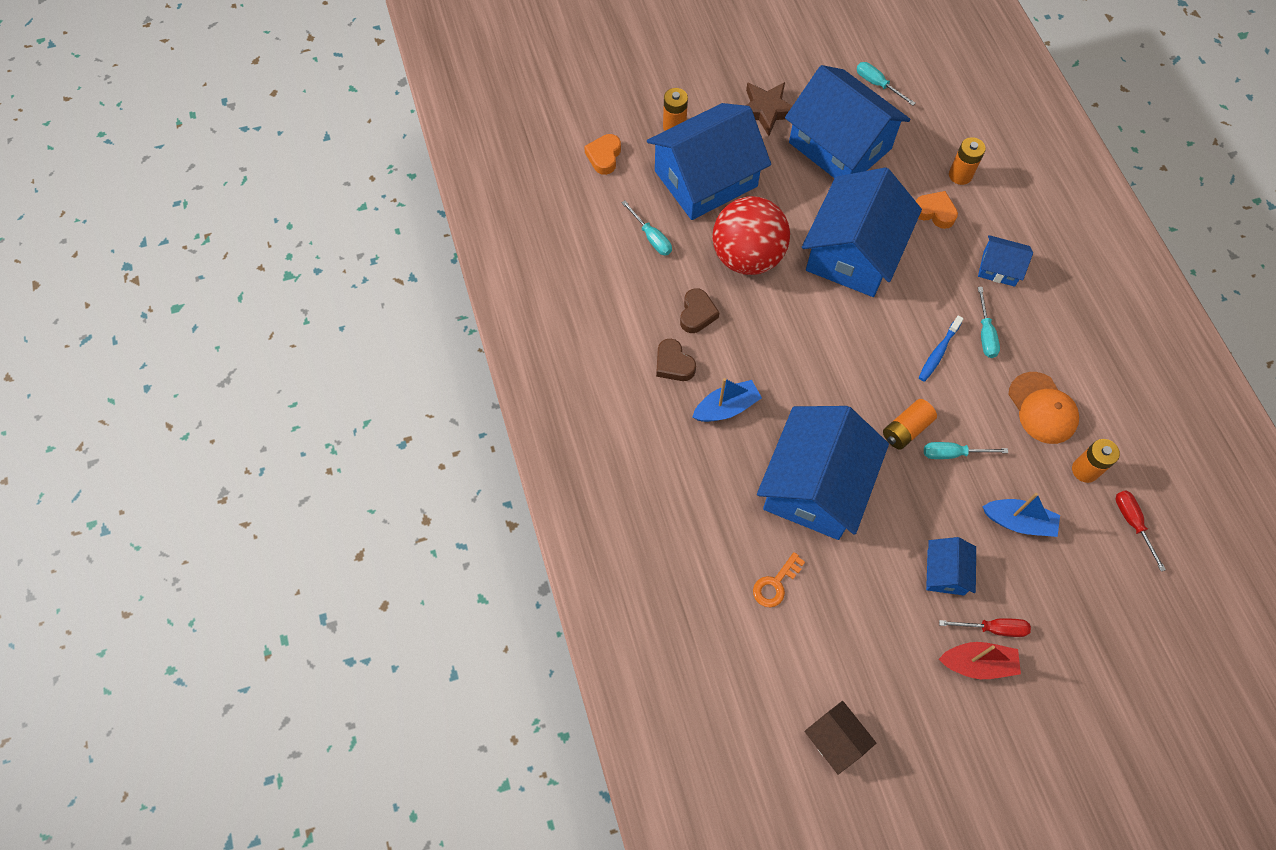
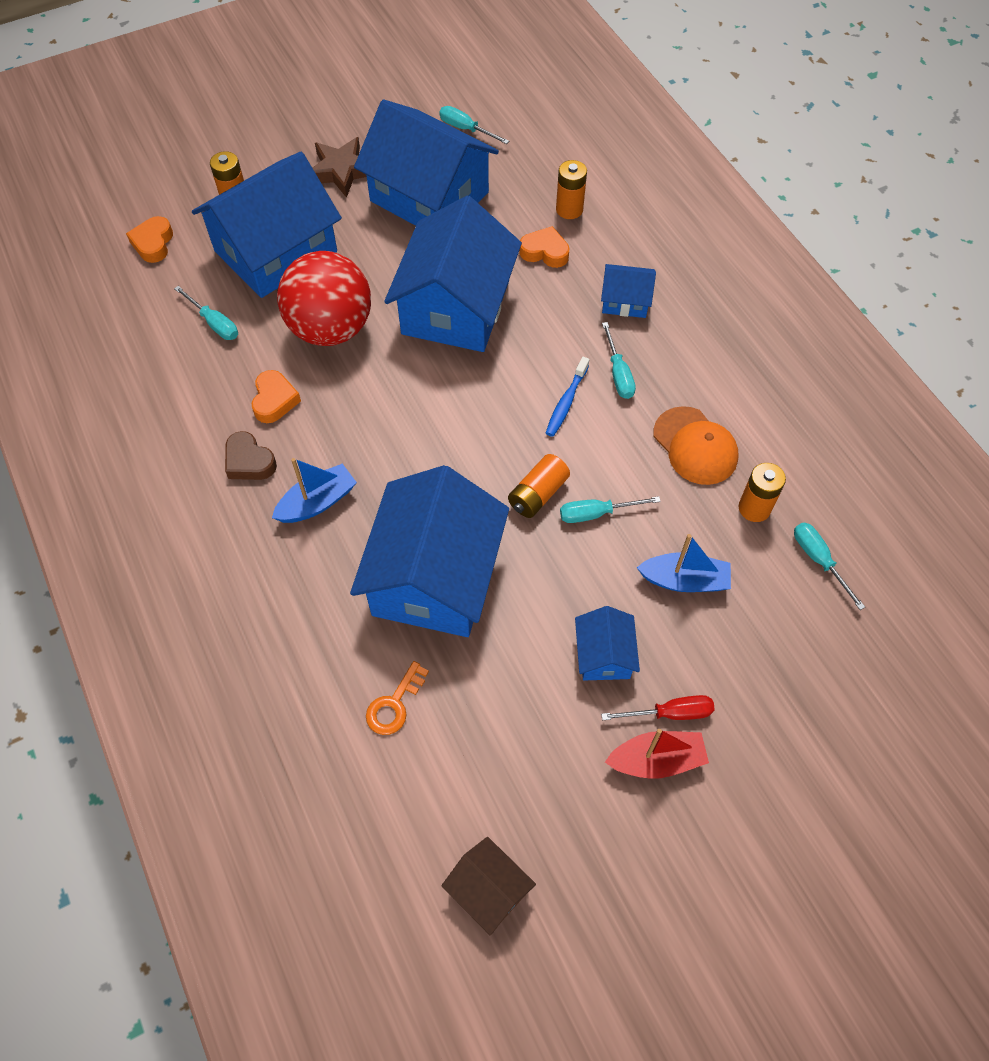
camera: 10 degrees left, 5 degrees down
(697, 314) = (274, 400): brown heart -> orange heart
(1132, 523) = (818, 560): red screwdriver -> turquoise screwdriver

